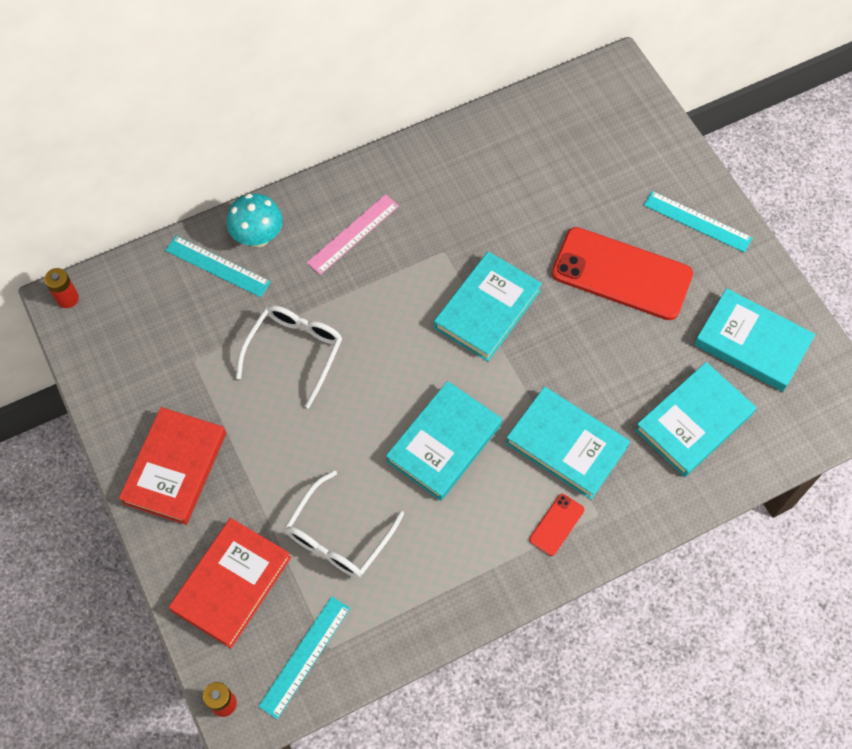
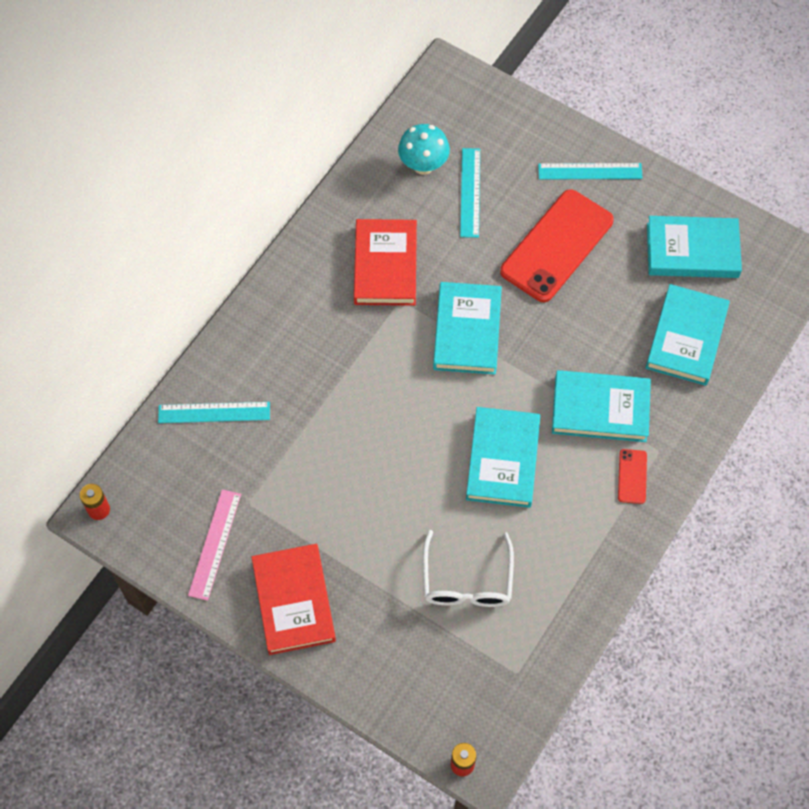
camera: 30 degrees left, 0 degrees up
(231, 584) = (405, 668): red book -> red book (385, 265)
(258, 237) = (233, 369): turquoise mushroom -> turquoise mushroom (423, 165)
(294, 352) = (330, 451): white glasses -> none
(305, 656) = (502, 690): turquoise ruler -> turquoise ruler (470, 192)
(353, 234) = (313, 325): pink ruler -> pink ruler (215, 544)
(621, 274) = (557, 246): red phone -> red phone turned 45 degrees counterclockwise

